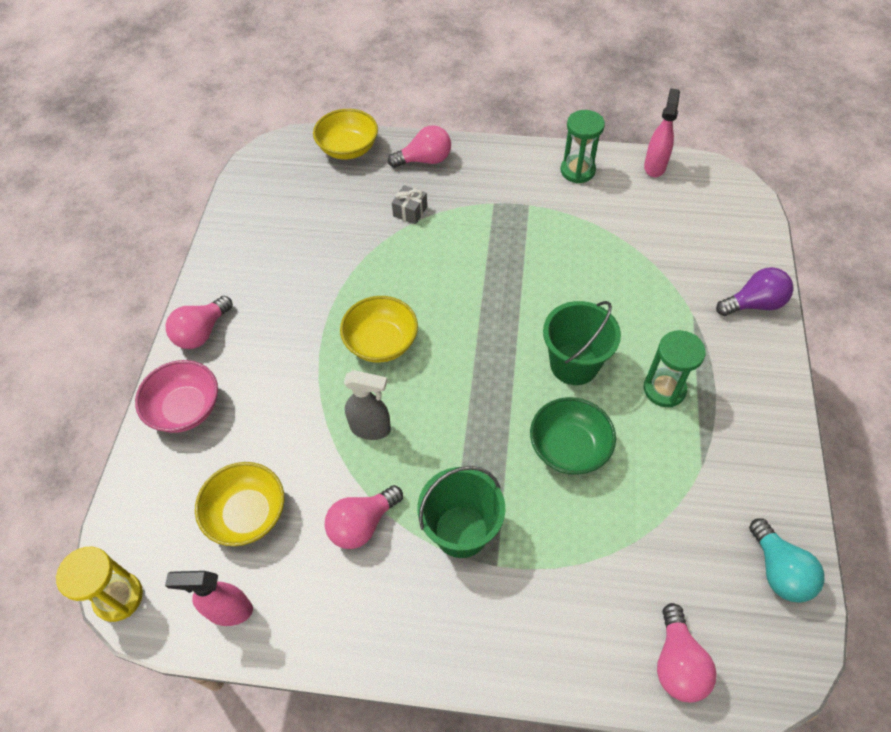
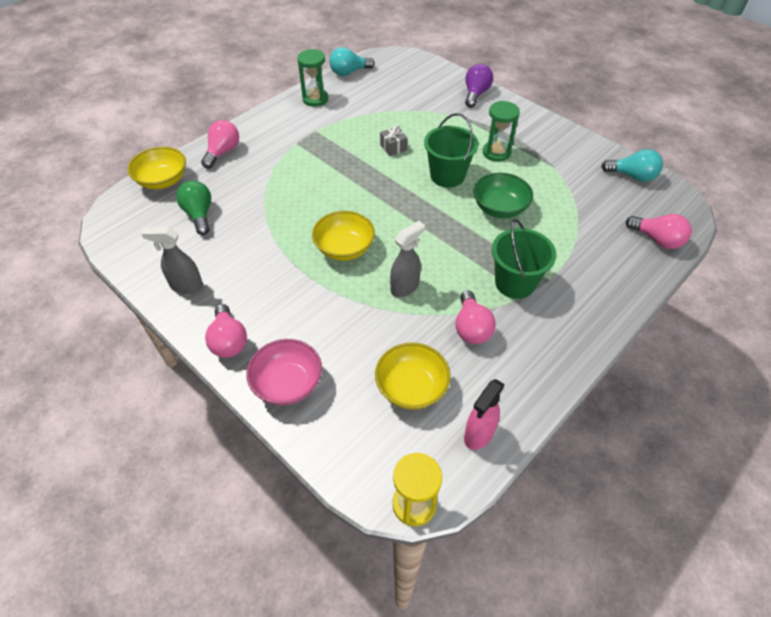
camera: 55 degrees left, 5 degrees down
(239, 258) = (186, 286): none -> grey spray bottle
(329, 204) = (199, 214): none -> green light bulb
(410, 211) = (256, 181): grey gift -> grey gift (393, 147)
(654, 166) = (349, 72): pink spray bottle -> turquoise light bulb

